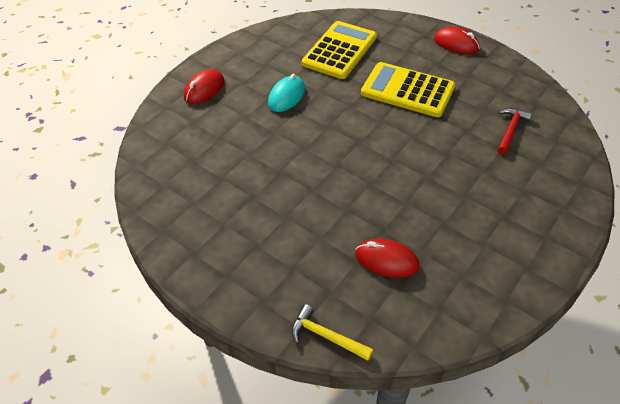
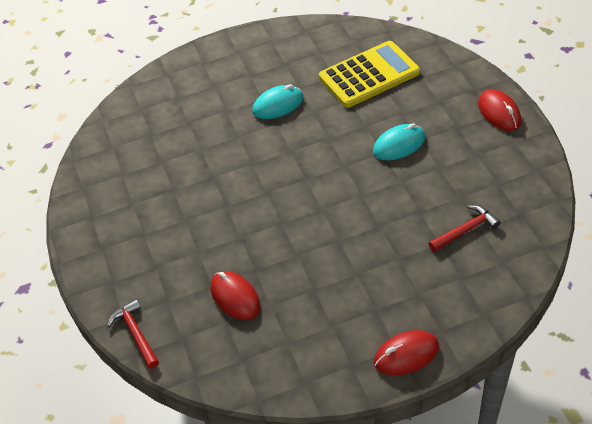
camera: 35 degrees right, 0 degrees up
(204, 89) = (211, 68): red mouse -> red mouse (406, 355)
(326, 336) = (136, 334): yellow hammer -> red hammer
(407, 90) = (399, 145): yellow calculator -> turquoise mouse

